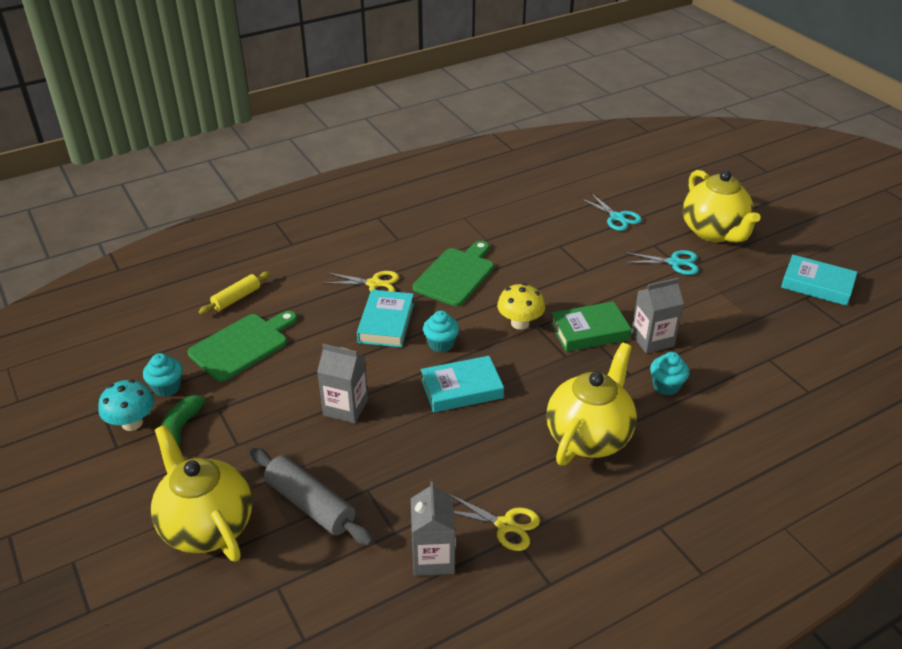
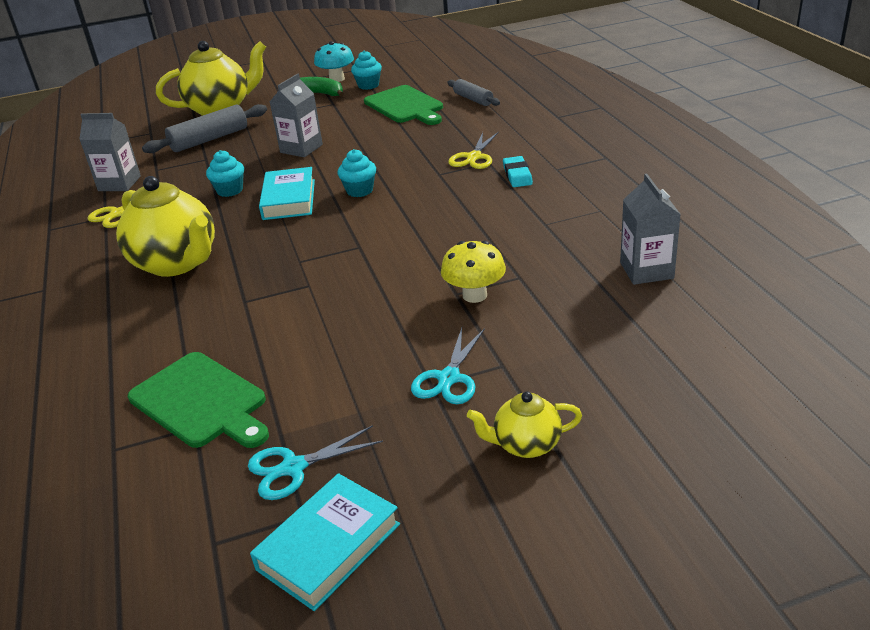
camera: 105 degrees right, 5 degrees down
(236, 298) = (473, 99): yellow rolling pin -> grey rolling pin
(386, 323) = (406, 164): turquoise book -> none
(409, 257) = (517, 175): none -> turquoise eraser
(456, 275) = (475, 201): green cutting board -> green cutting board (201, 402)
(520, 323) = (370, 236): yellow mushroom -> yellow mushroom (474, 295)
(589, 331) = (332, 281): green book -> none
(617, 217) = (587, 338): turquoise scissors -> turquoise scissors (293, 467)
(652, 340) = (291, 327): grey carton -> grey carton (646, 270)
(666, 386) = (209, 324): turquoise cupcake -> turquoise cupcake (230, 190)
(714, 232) = (526, 445): yellow teapot -> yellow teapot, size x0.52

